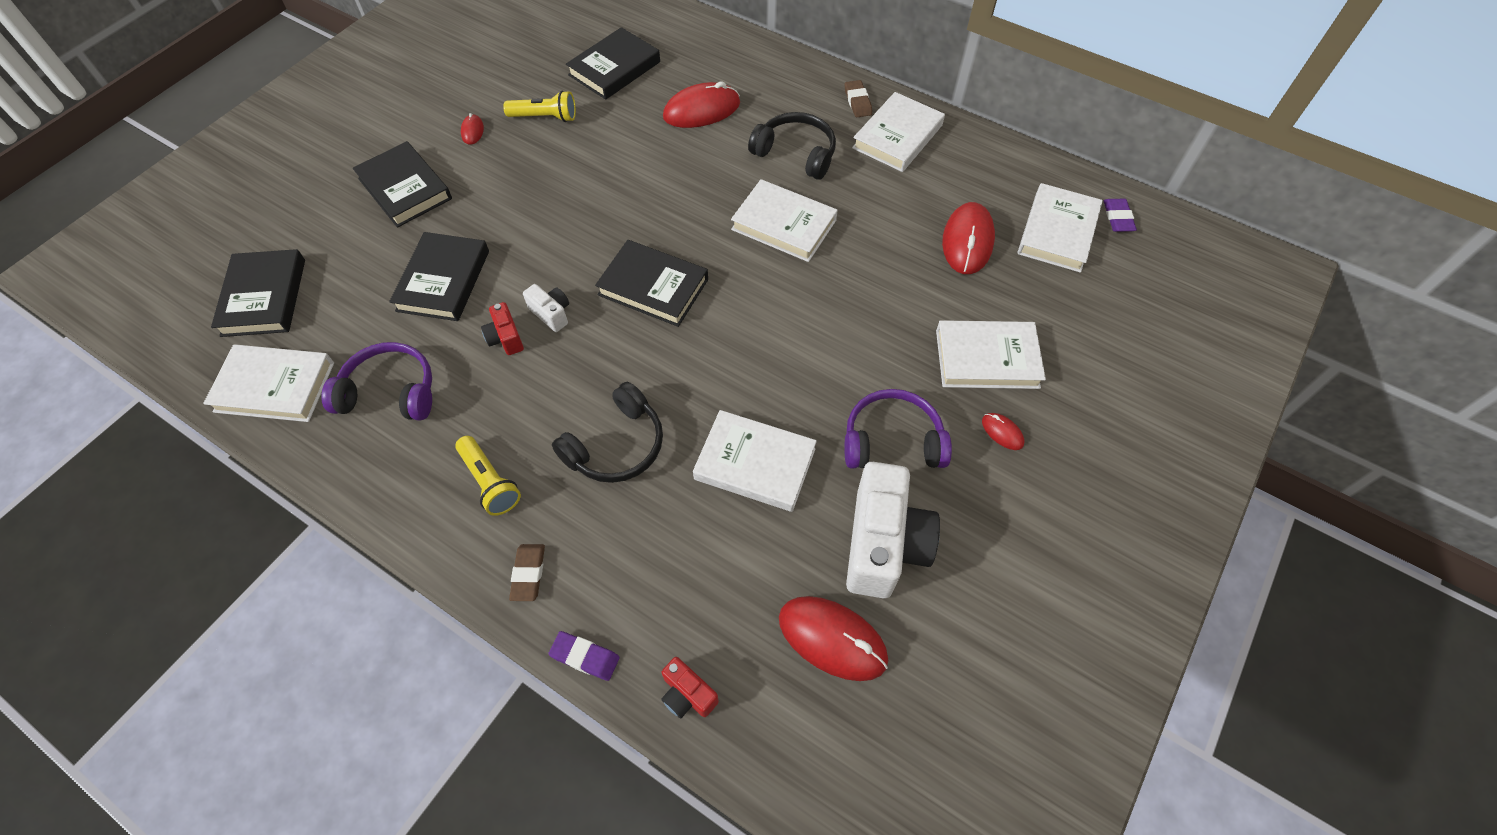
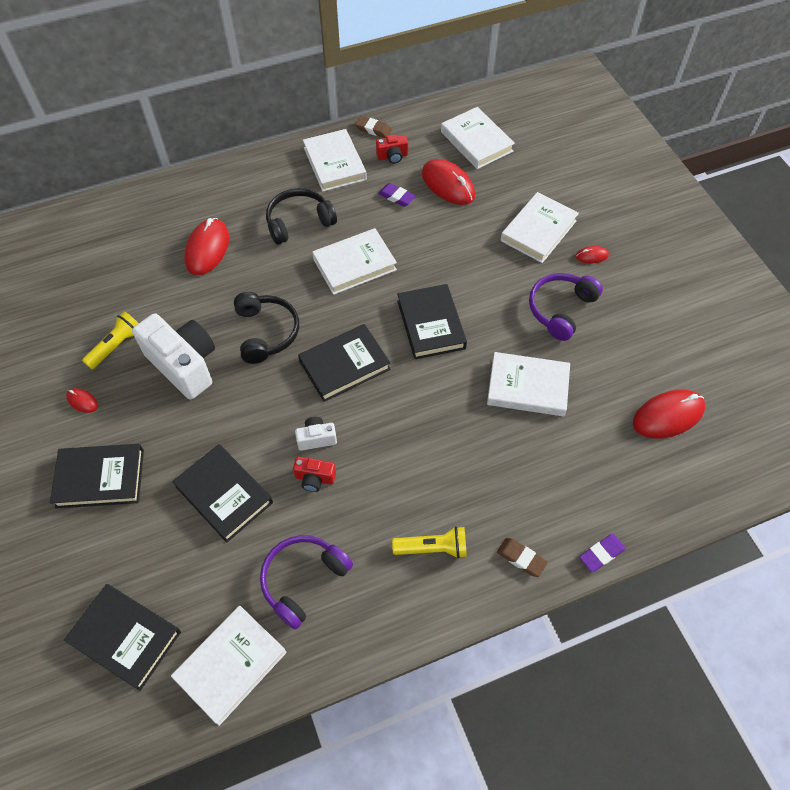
camera: 55 degrees left, 0 degrees up
(614, 68) = (110, 276): black book -> black book (431, 324)
(616, 446) = (459, 456): black headphones -> black headphones (266, 332)
(687, 694) = (659, 509): red camera -> red camera (392, 156)
(755, 464) = (527, 387): white book -> white book turned 45 degrees clockwise
(857, 102) = (284, 164): brown eraser -> brown eraser (373, 129)
(883, 544) = (625, 355): white camera -> white camera (184, 365)
(1117, 218) = (489, 110): purple eraser -> purple eraser (396, 197)

